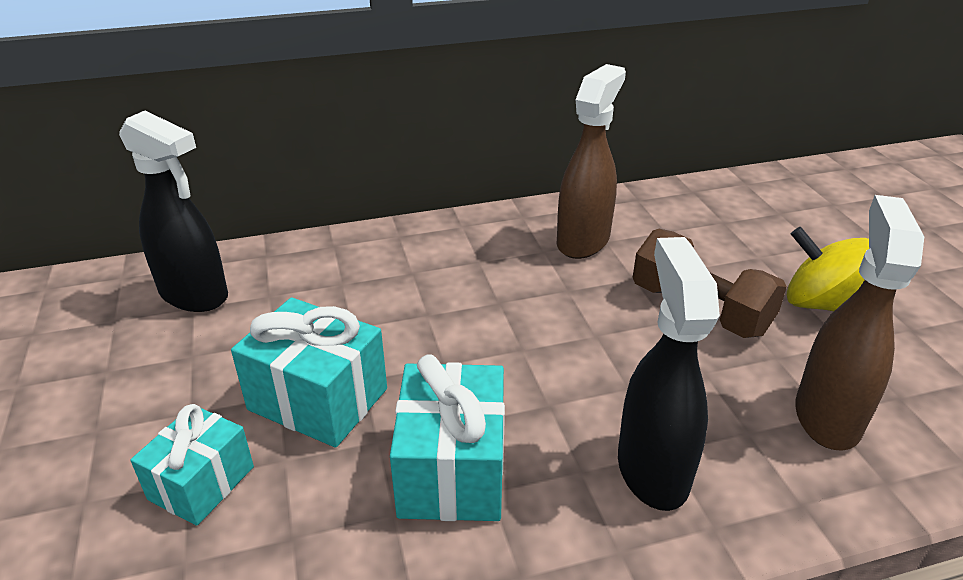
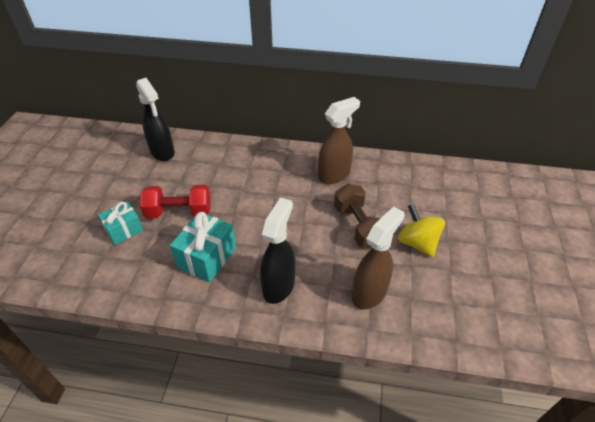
camera: 25 degrees right, 10 degrees up
(318, 399) = (179, 212): turquoise gift -> red dumbbell

